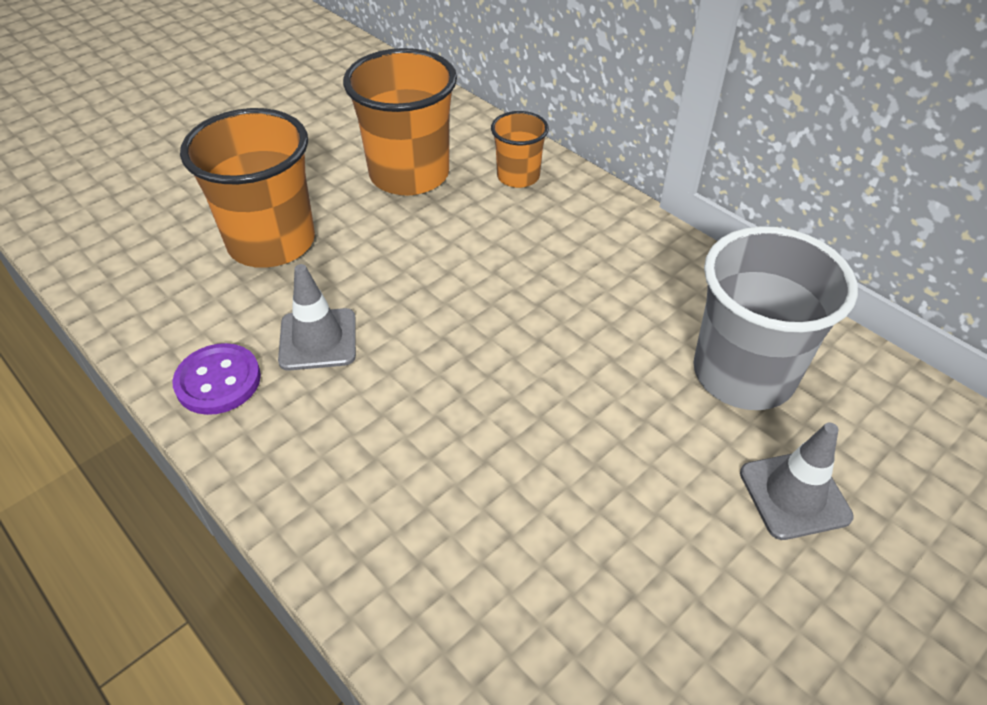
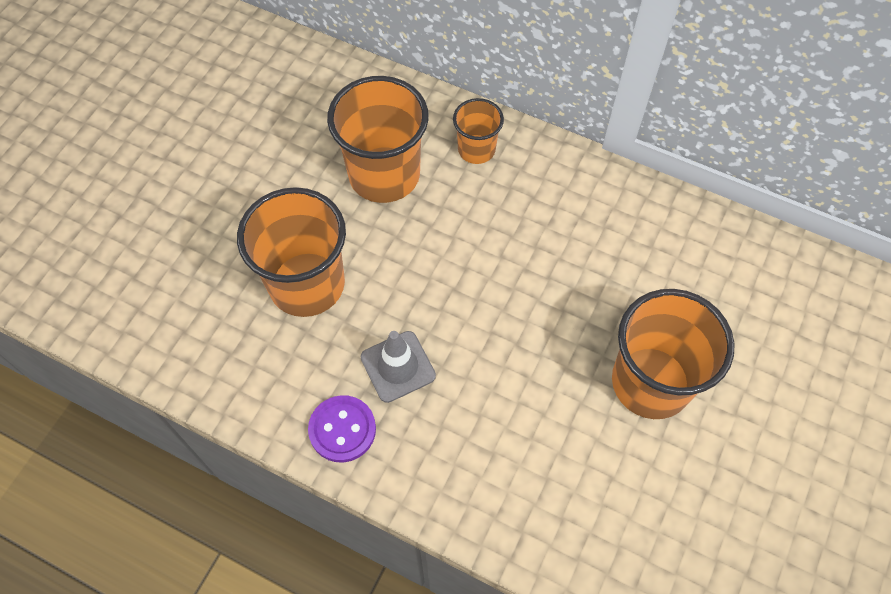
camera: 20 degrees left, 15 degrees up
(613, 443) = (651, 382): none -> orange cup
(743, 374) = (718, 293): grey cup -> none
(794, 495) = (781, 382): grey traffic cone -> none

